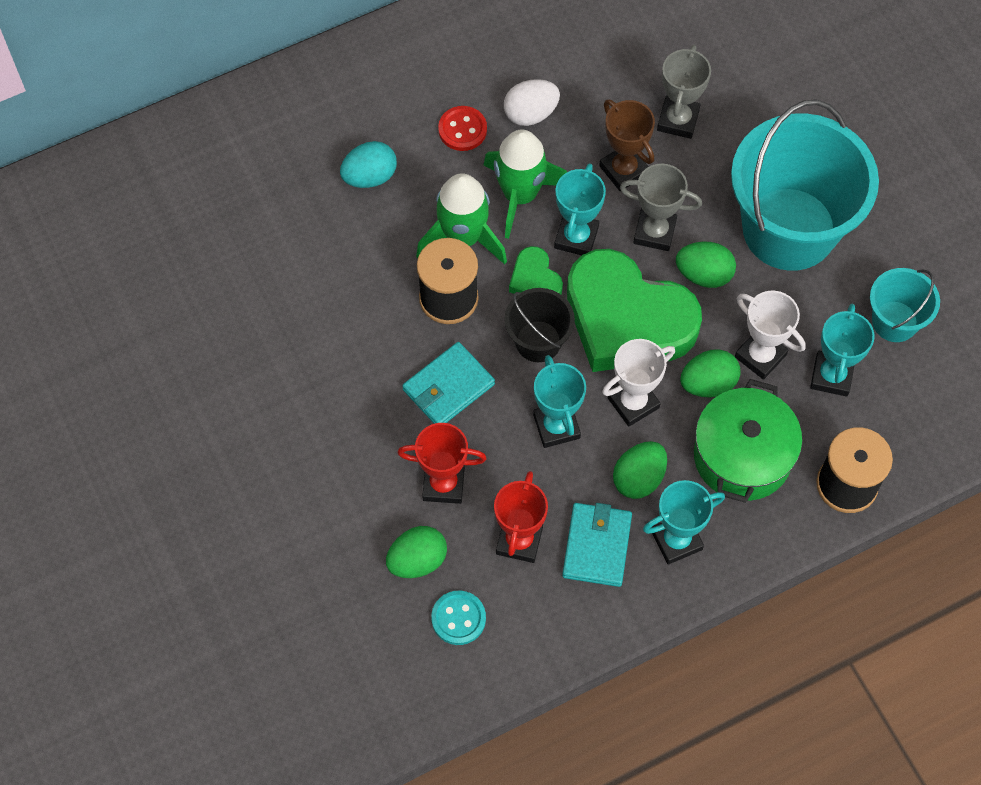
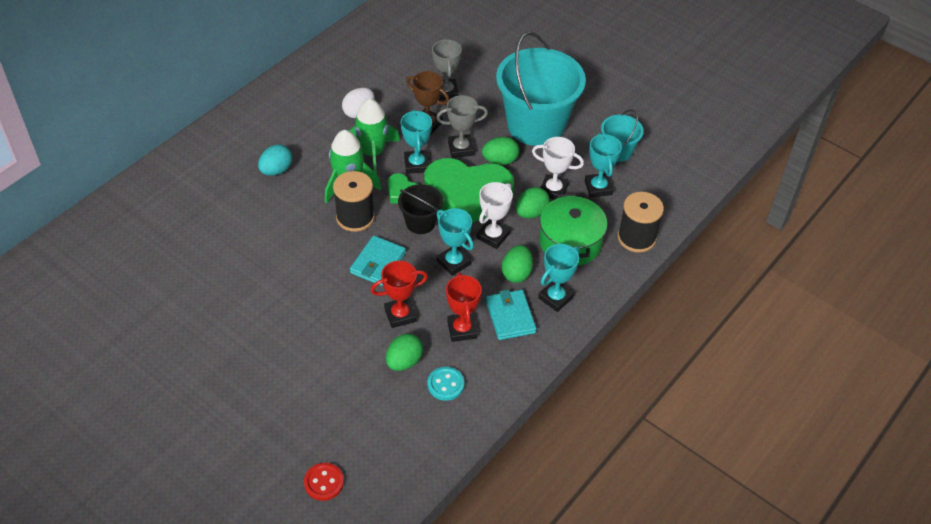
camera: 25 degrees left, 15 degrees down
(462, 130) = (322, 131): red button -> red button (324, 482)

